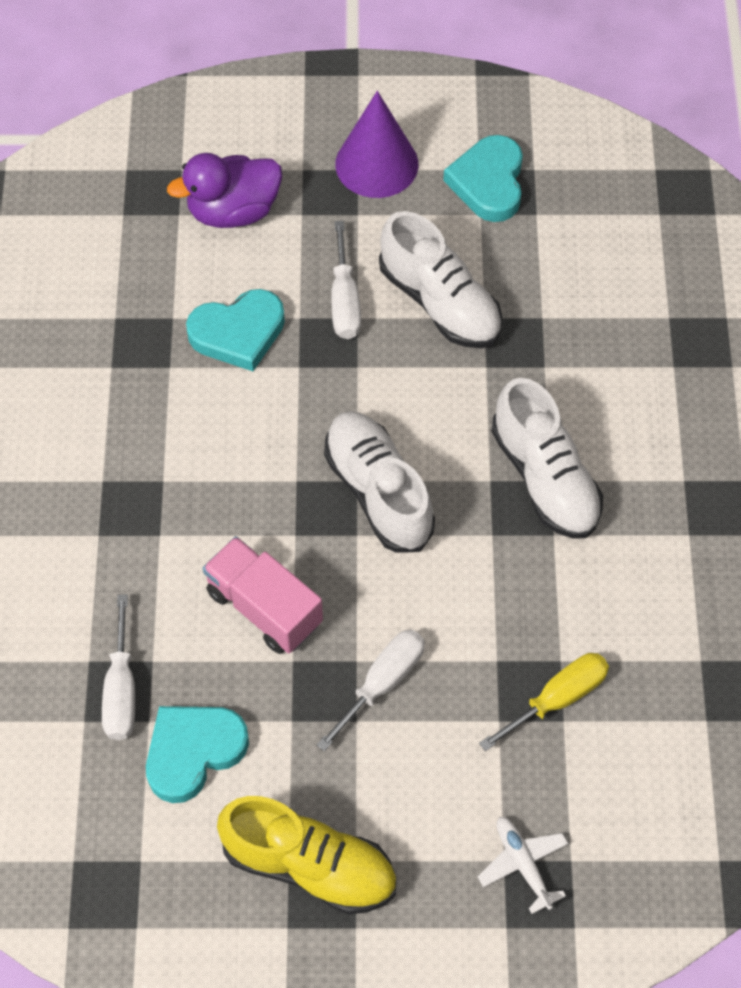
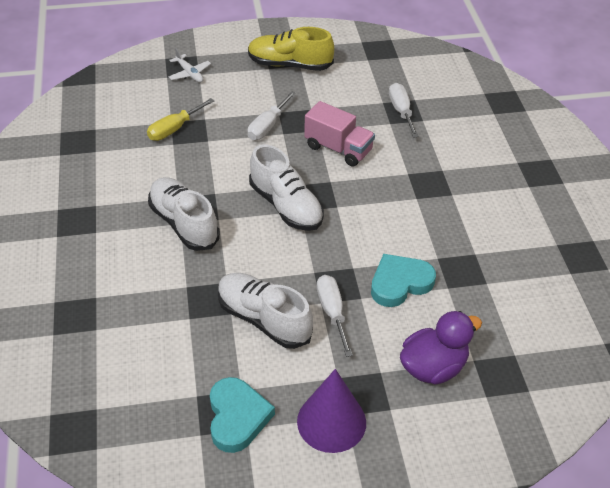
camera: 170 degrees right, 15 degrees down
(193, 752) = (356, 94): turquoise heart -> none

